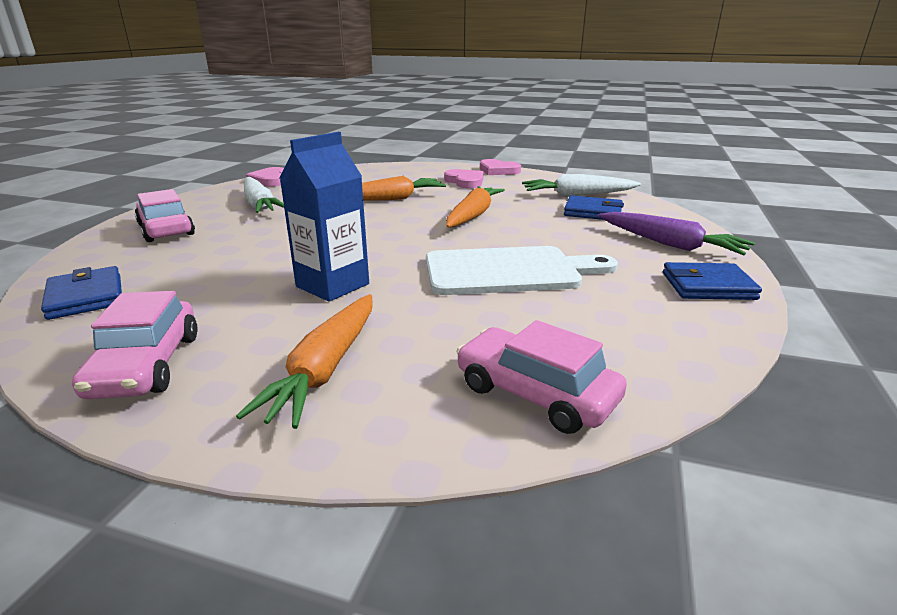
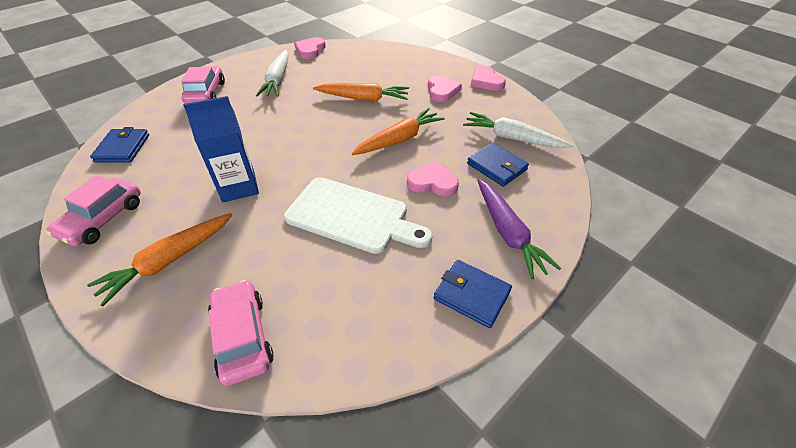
camera: 30 degrees right, 20 degrees up
(552, 232) = (432, 182): none -> pink heart

